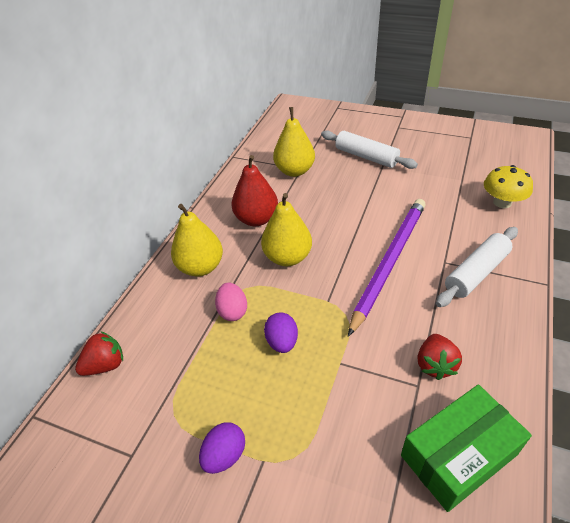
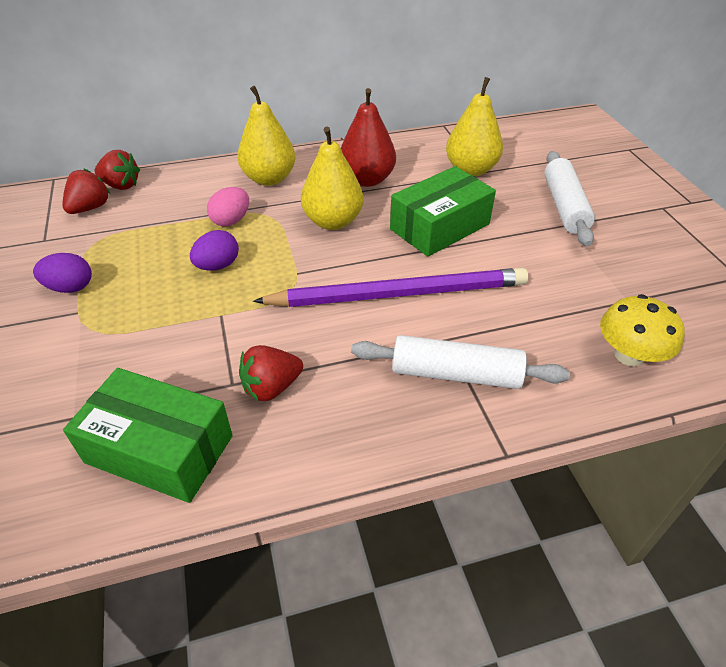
camera: 50 degrees right, 0 degrees up
(117, 401) = (90, 208): none -> red strawberry
(339, 212) = (440, 227): none -> green box

